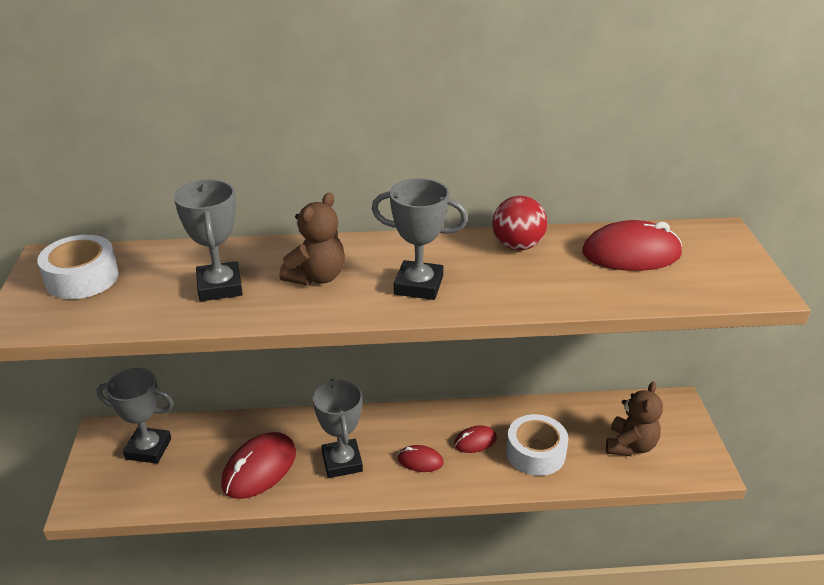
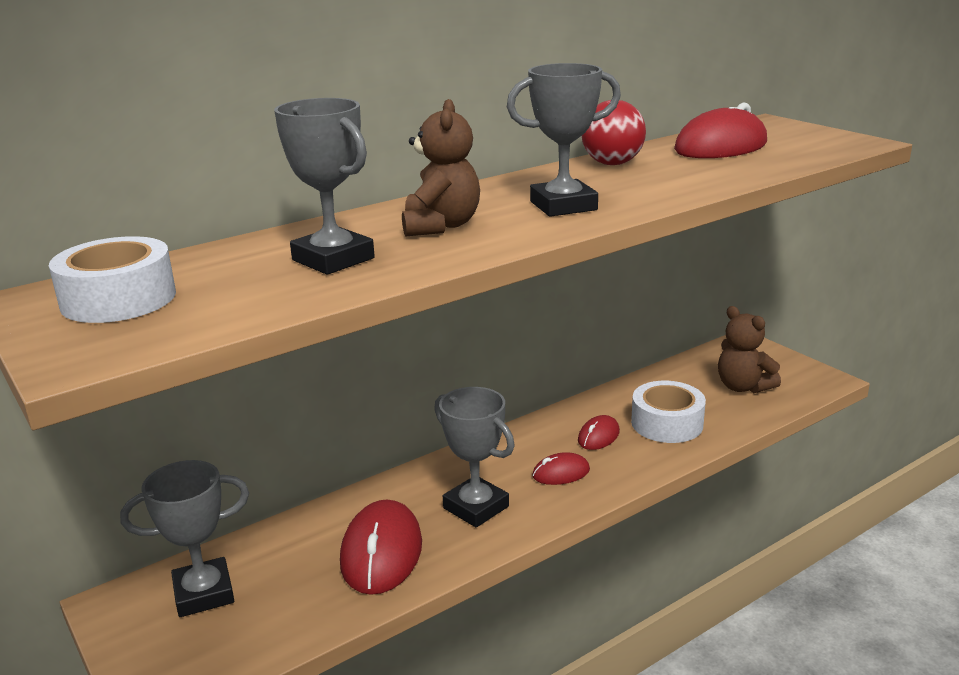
camera: 30 degrees left, 10 degrees down
(630, 445) = (743, 387): brown teddy bear -> brown teddy bear turned 150 degrees clockwise

